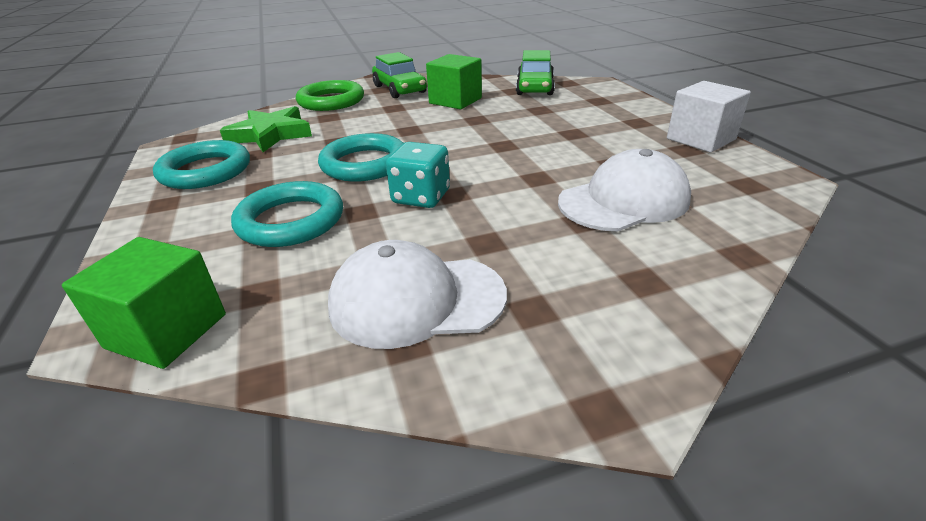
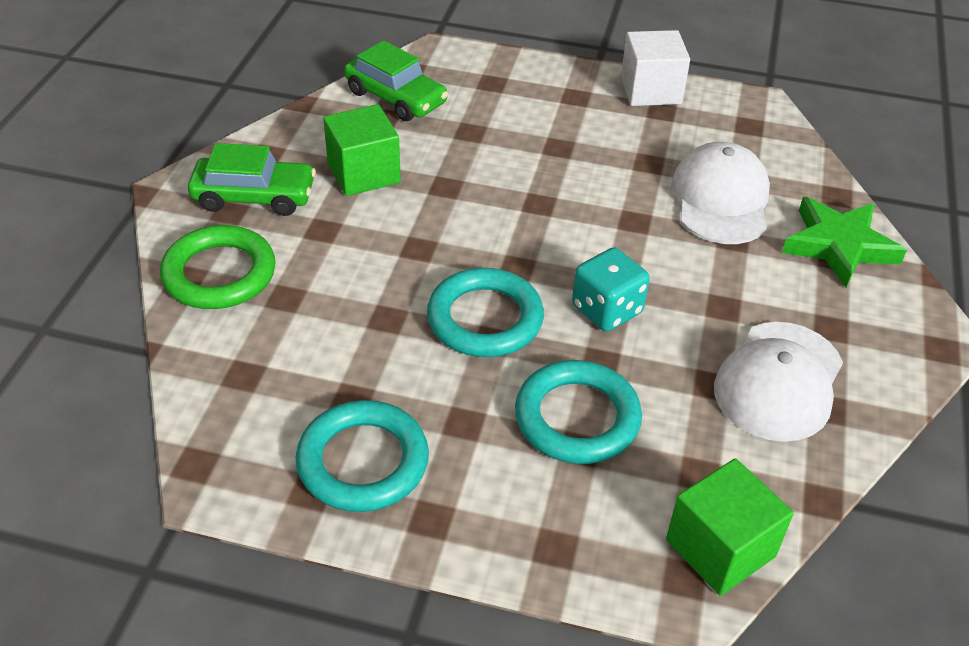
camera: 60 degrees left, 10 degrees up
(270, 134) = (292, 370): green star -> green star (839, 246)

